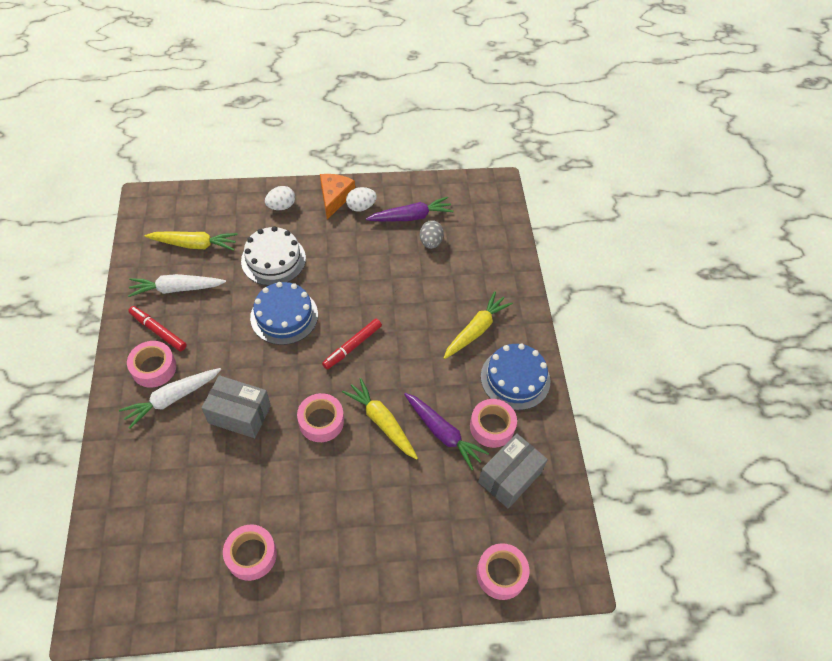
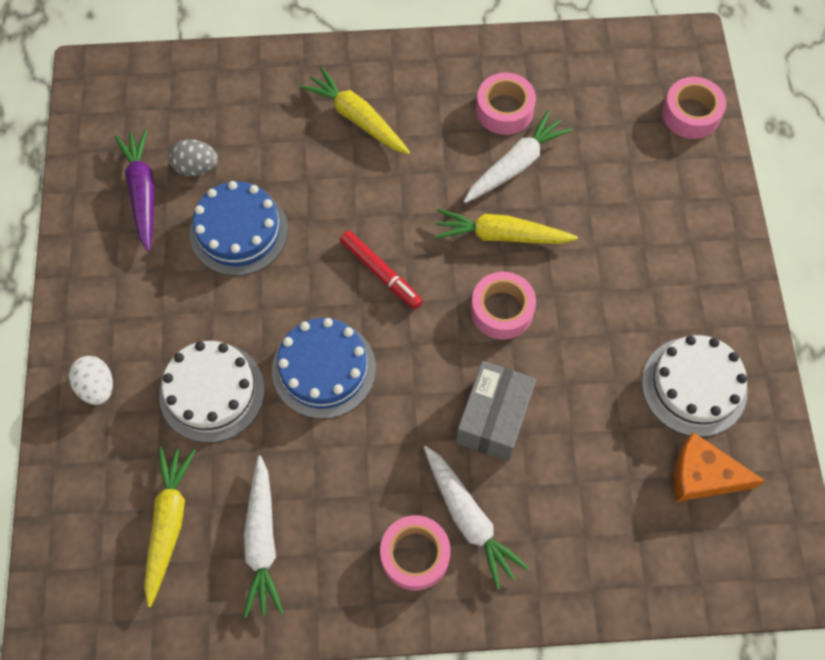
camera: 85 degrees left, 10 degrees up
(158, 331) = (346, 559): red marker -> none
(251, 555) = (694, 386): pink tape -> white cake
(334, 198) = (88, 304): orange cheese -> orange cheese (703, 476)
(361, 207) = (113, 264): white egg -> none
(382, 422) = (501, 235): yellow carrot -> yellow carrot turned 45 degrees clockwise
(442, 433) = (515, 165): purple carrot -> white carrot
(509, 477) = (572, 96): grey box -> none
(515, 378) = (434, 79): blue cake -> blue cake (239, 231)

